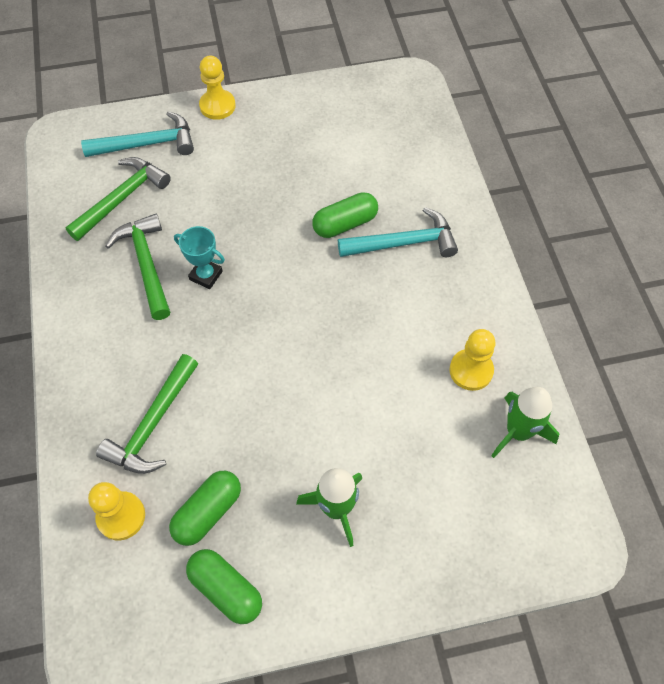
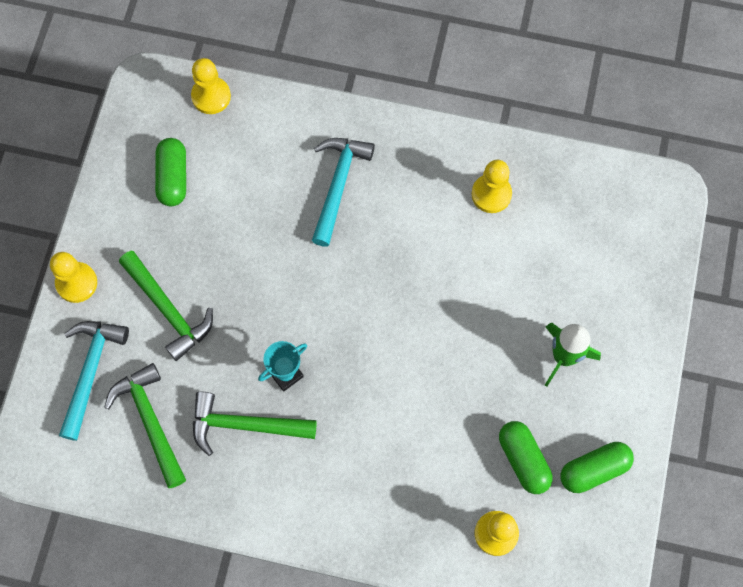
camera: 65 degrees left, 10 degrees up
(153, 425) = (421, 478): green hammer -> green hammer (168, 310)
(345, 224) = (290, 226): green capsule -> green capsule (173, 178)
(428, 123) = (211, 96): none -> yellow pawn
(518, 432) = (561, 187): green rocket -> none

